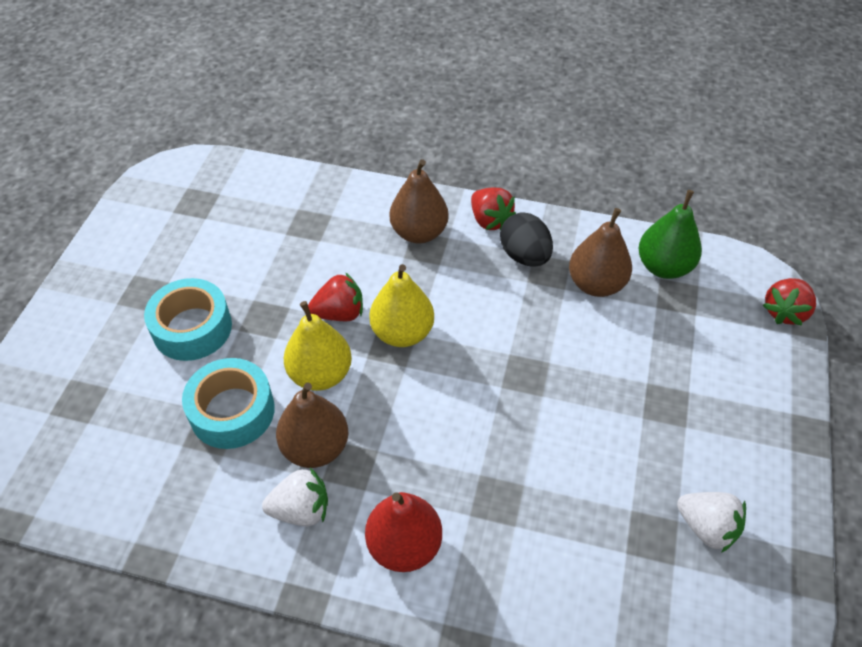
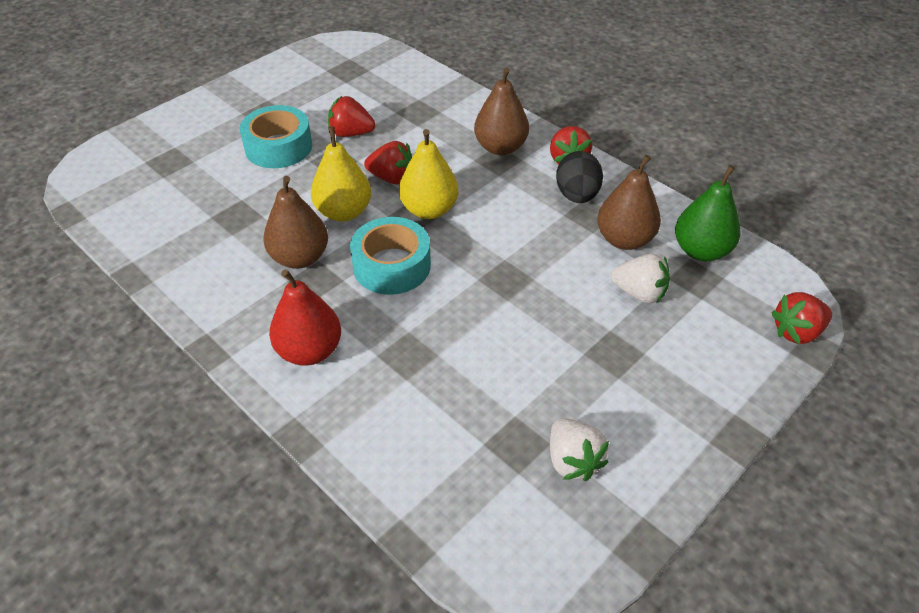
camera: 30 degrees right, 5 degrees down
(232, 411) = (262, 209): turquoise tape -> turquoise tape (392, 266)
(258, 278) = (351, 133): none -> red strawberry
(301, 510) = (256, 292): white strawberry -> white strawberry (639, 293)

